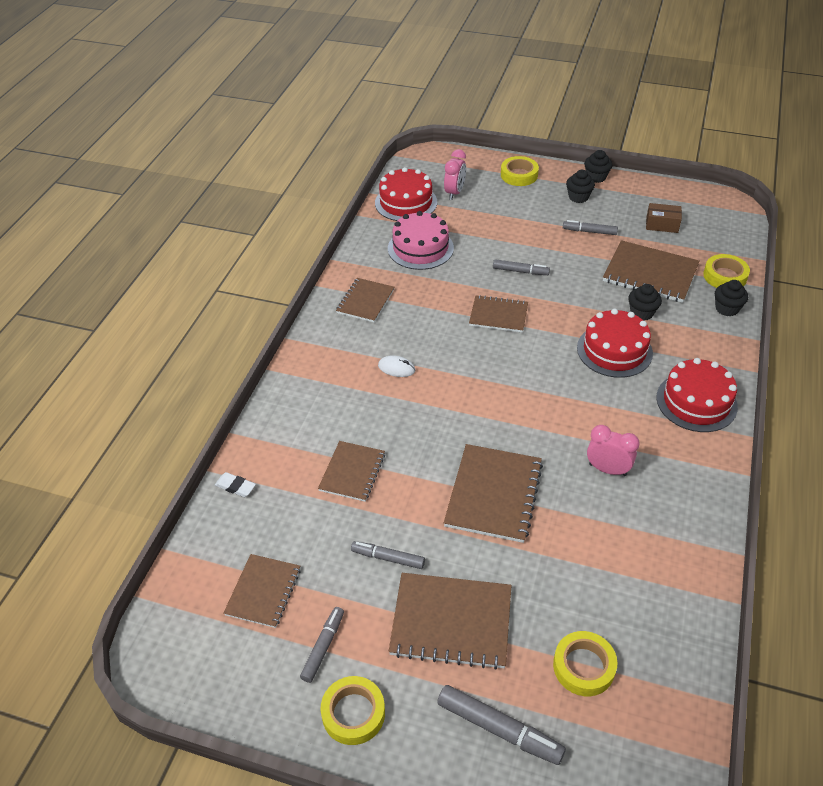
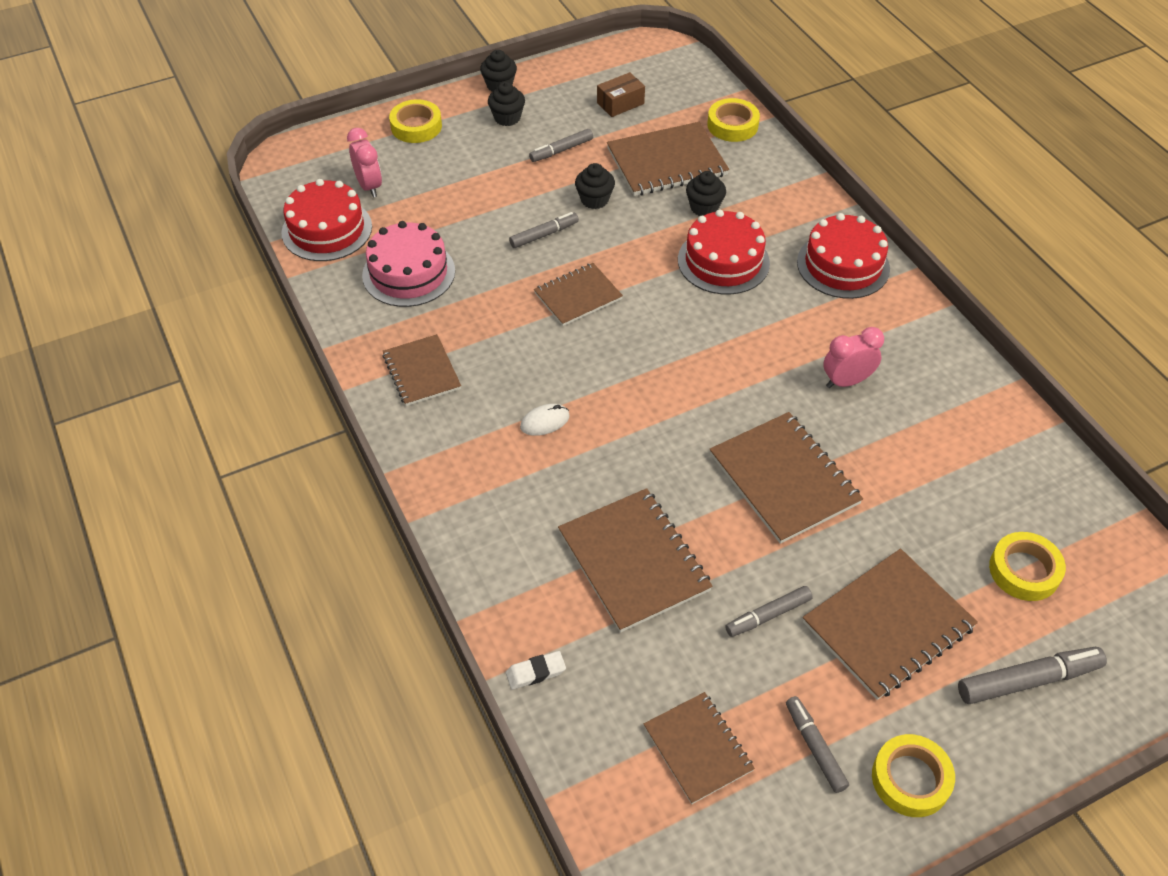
camera: 45 degrees left, 5 degrees up
(352, 472) = (633, 561): brown notebook -> brown notebook, size x1.57
(727, 308) = (769, 157): black cupcake -> black cupcake (594, 200)

